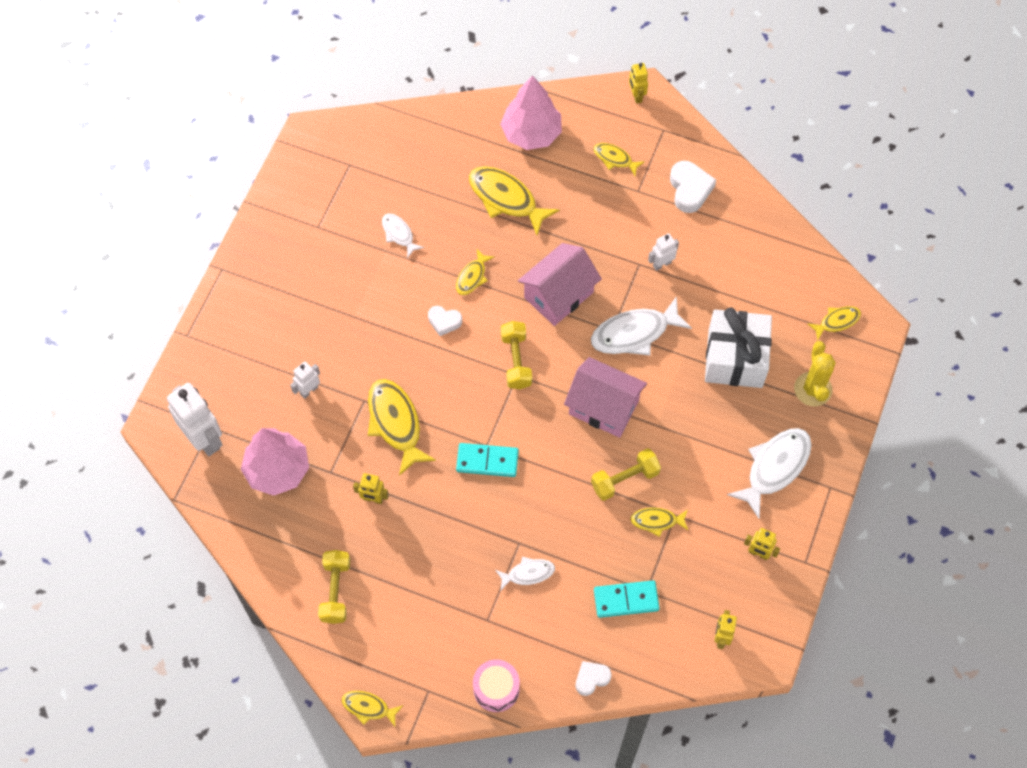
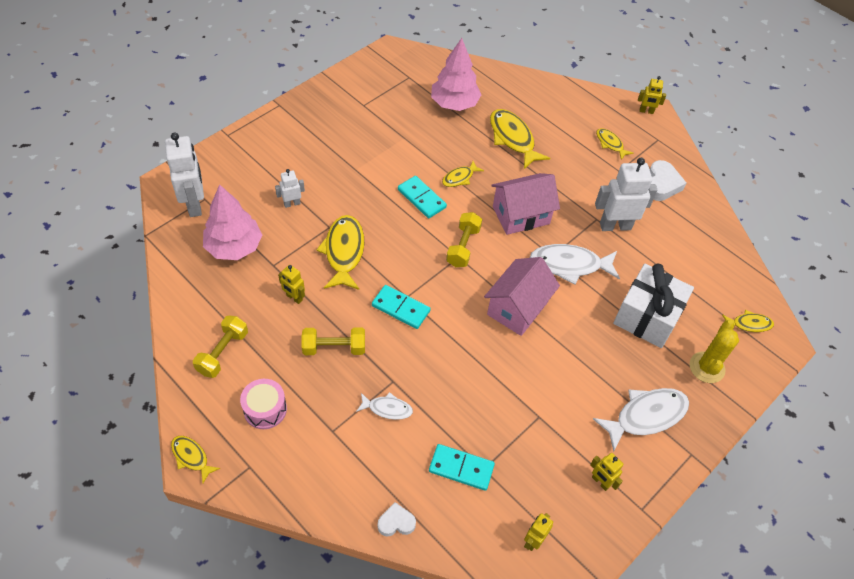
camera: 20 degrees right, 10 degrees down
(399, 234) = (419, 131): white fish -> none
(444, 321) = (421, 198): white heart -> turquoise domino
(496, 689) = (307, 492): pink drum -> pink drum (265, 409)
(531, 133) = (553, 106): pink tree -> pink tree (454, 104)
(603, 407) = (517, 308): pink house -> pink house turned 75 degrees clockwise
(624, 479) = (508, 370): yellow dumbbell -> yellow dumbbell (334, 348)
(636, 96) = (646, 111): yellow robot -> yellow robot turned 90 degrees counterclockwise
(657, 521) = (520, 415): yellow fish -> none
(661, 264) = (615, 226): white robot -> white robot, size x1.95

